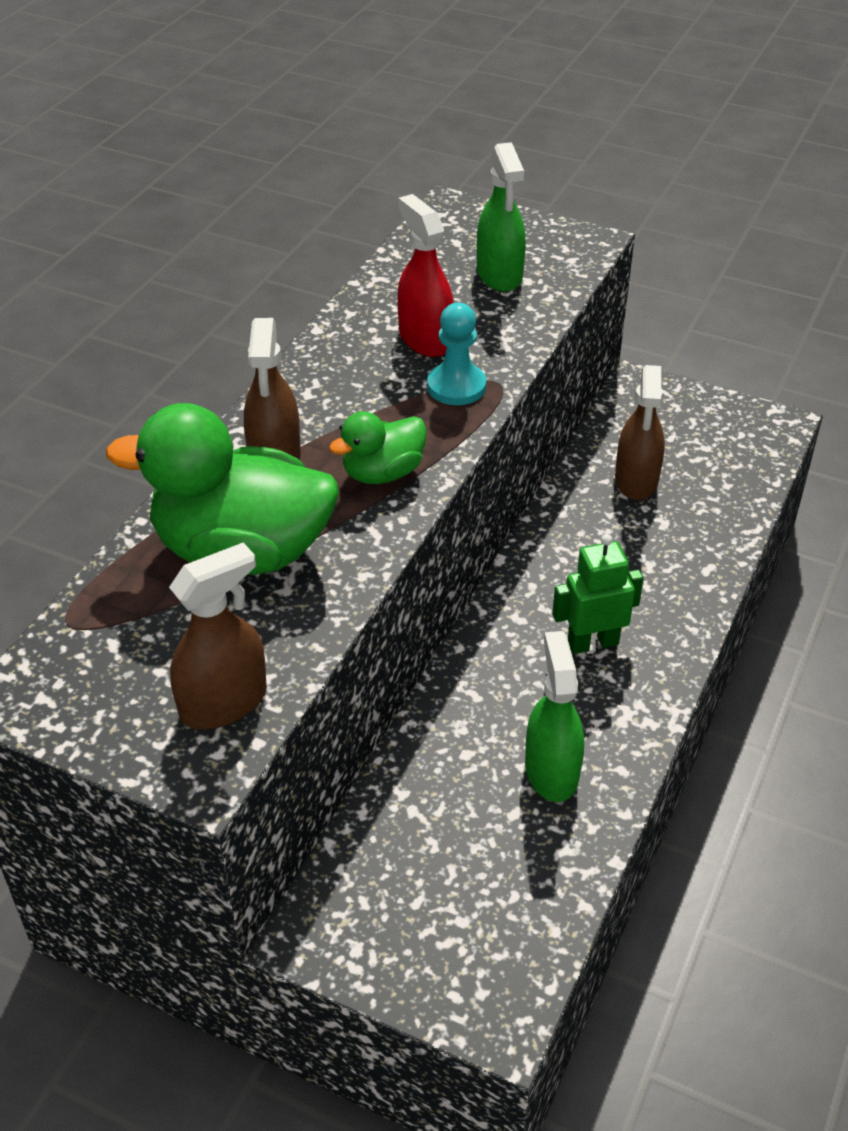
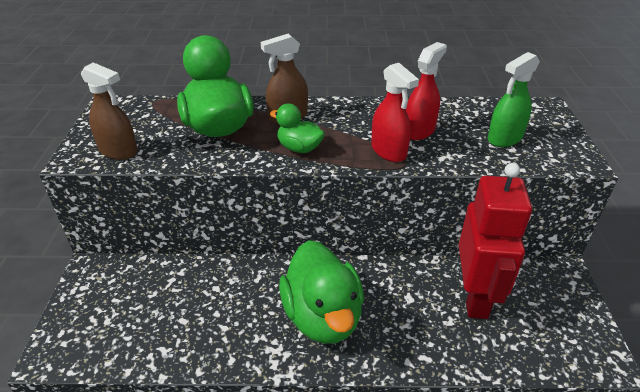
camera: 65 degrees right, 5 degrees down
(456, 386) = (389, 151): turquoise pawn -> red spray bottle
(551, 771) = (217, 327): green spray bottle -> none
(592, 643) = (323, 316): green robot -> green duck
(636, 480) = (475, 297): brown spray bottle -> red robot

